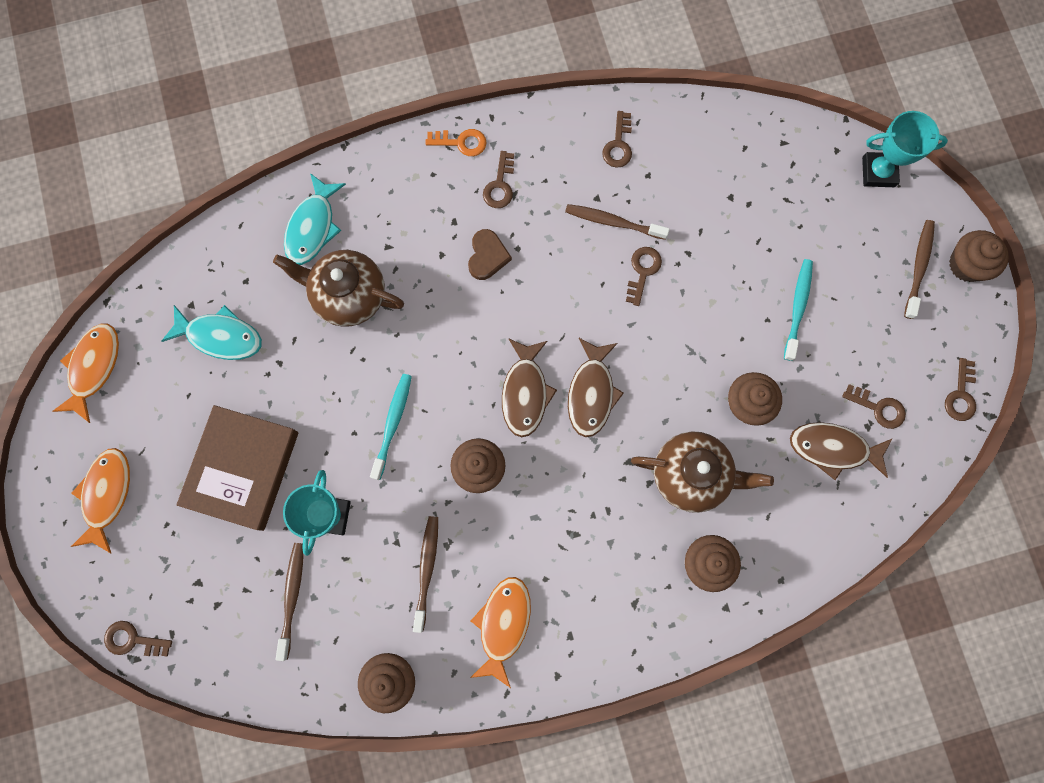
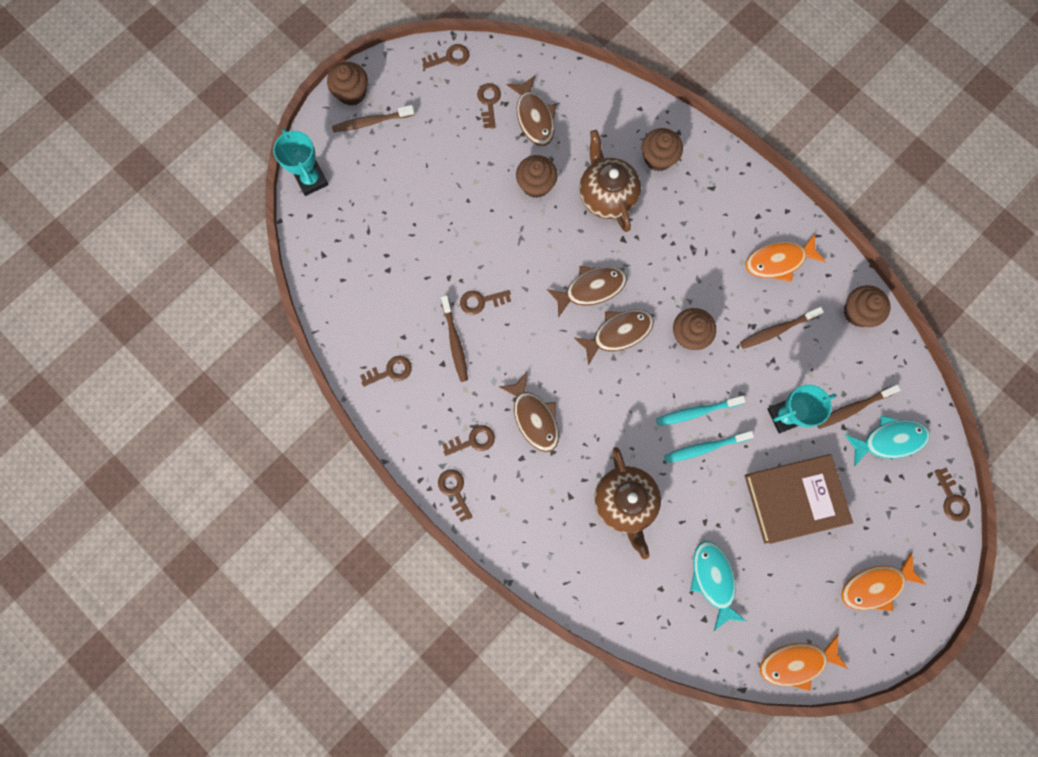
camera: 120 degrees left, 0 degrees up
(313, 227) = (588, 564): turquoise fish -> turquoise fish (889, 440)
(461, 142) = (454, 491): orange key -> brown key
(487, 256) = (534, 417): brown heart -> brown fish
(797, 308) = (447, 185): turquoise toothbrush -> turquoise toothbrush (705, 447)

